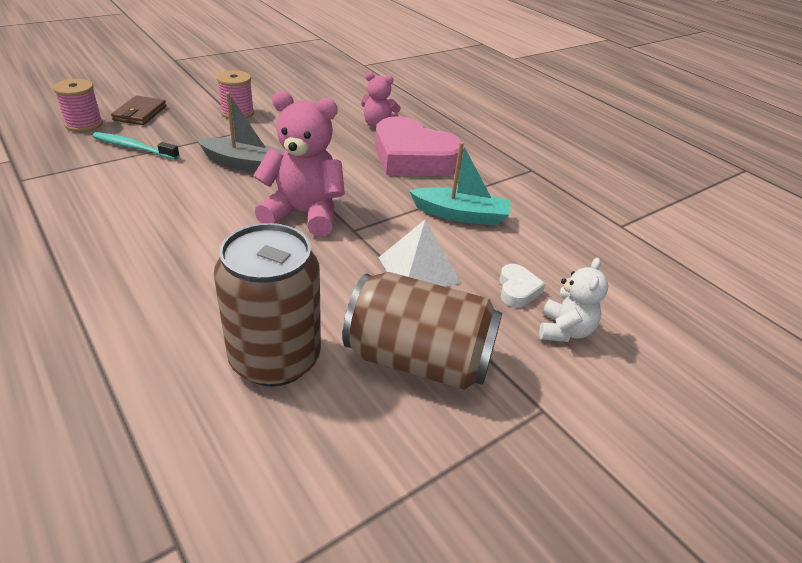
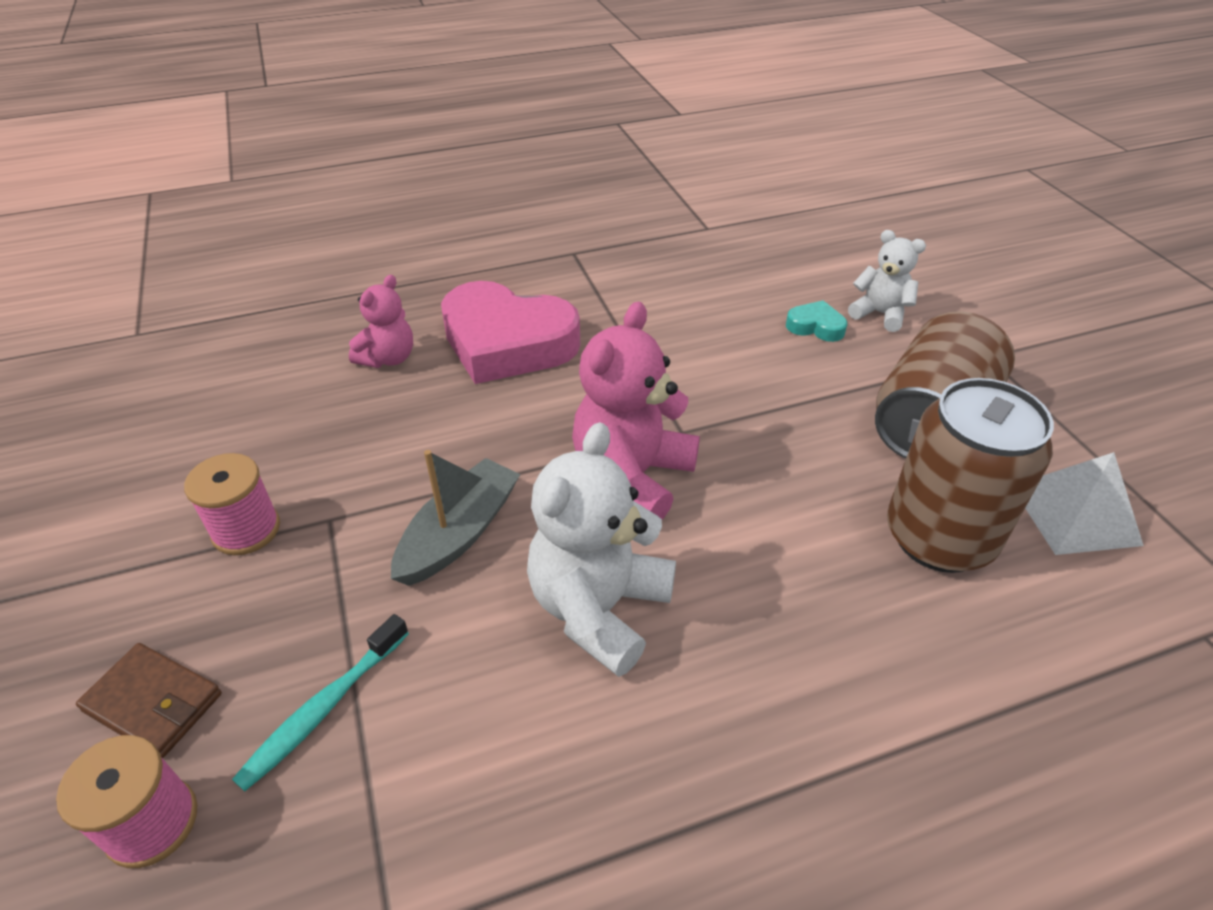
camera: 70 degrees left, 5 degrees up
(194, 212) = (599, 608): none -> white teddy bear
(413, 158) = (507, 343): pink heart -> pink heart turned 60 degrees clockwise
(419, 270) = (775, 390): white pyramid -> white pyramid (1075, 514)
(461, 215) = (665, 332): turquoise boat -> none
(517, 290) = (815, 326): white heart -> turquoise heart

